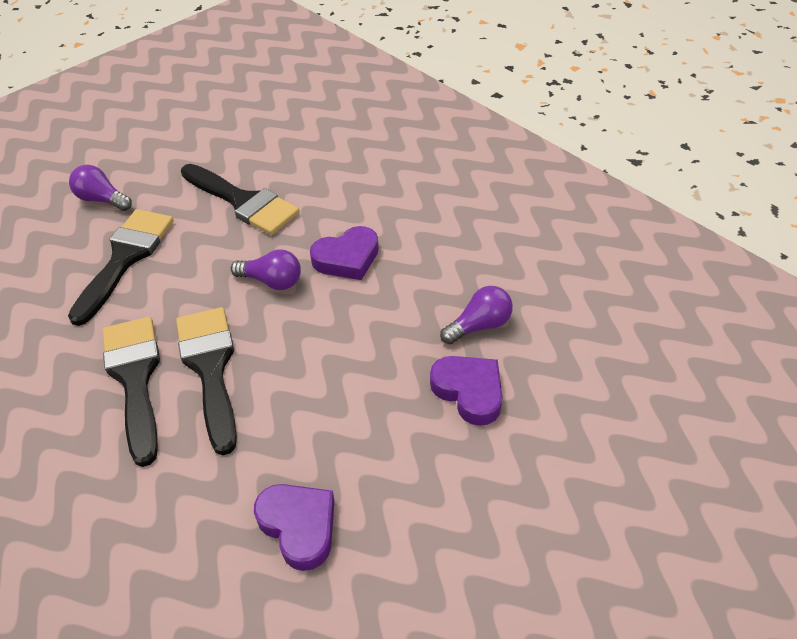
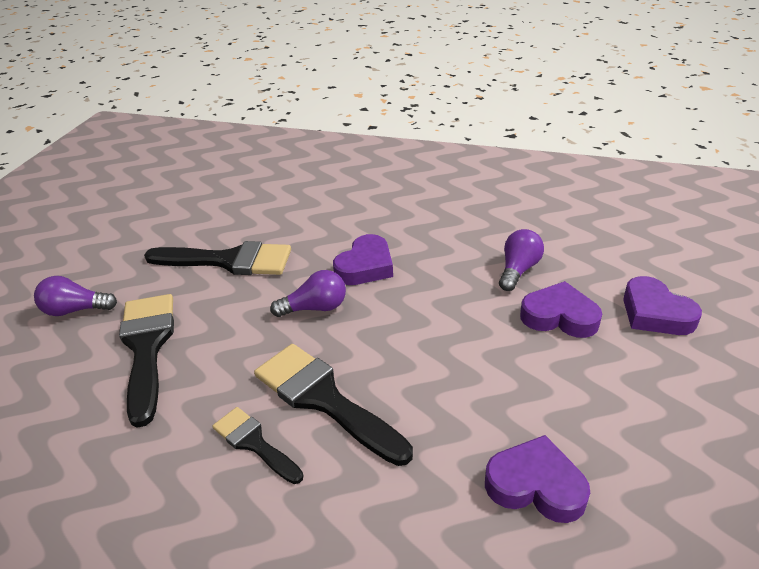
camera: 30 degrees left, 10 degrees down
(135, 378) = (254, 443): black brush -> black brush, size x0.57
(564, 434) = (655, 313): none -> purple heart

